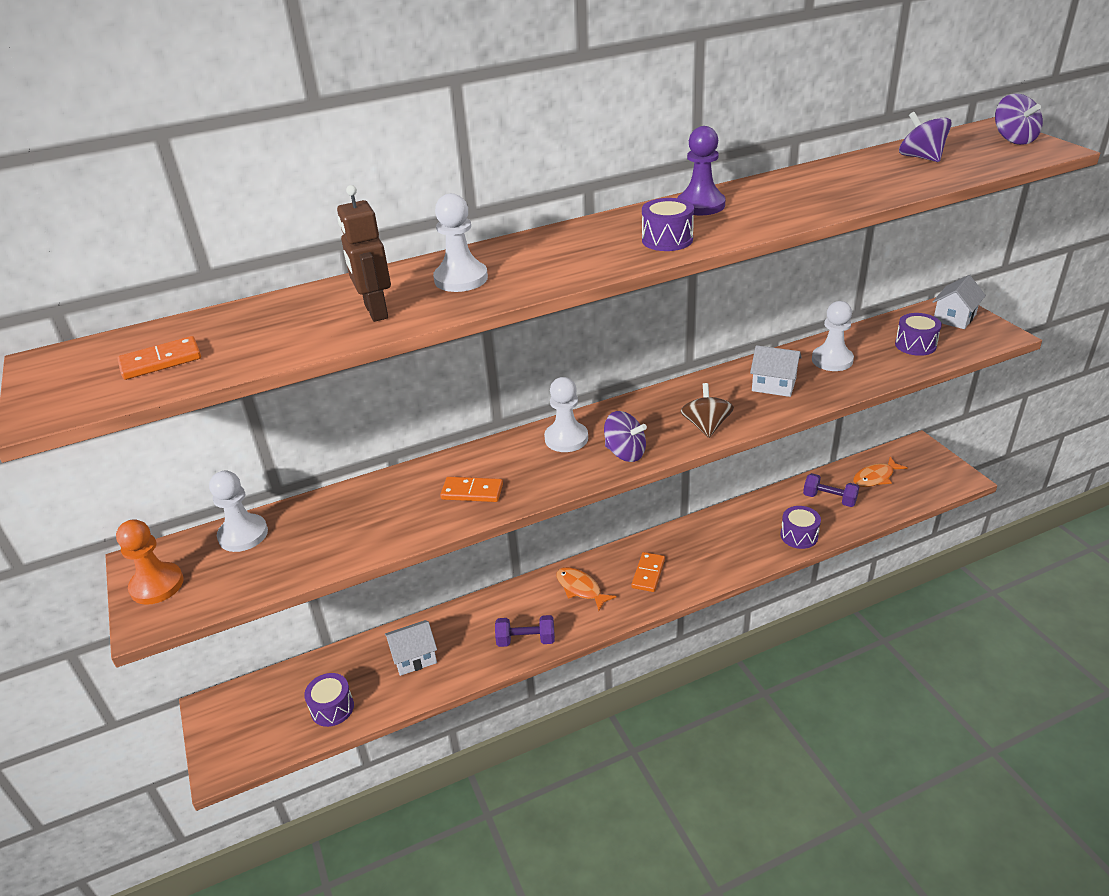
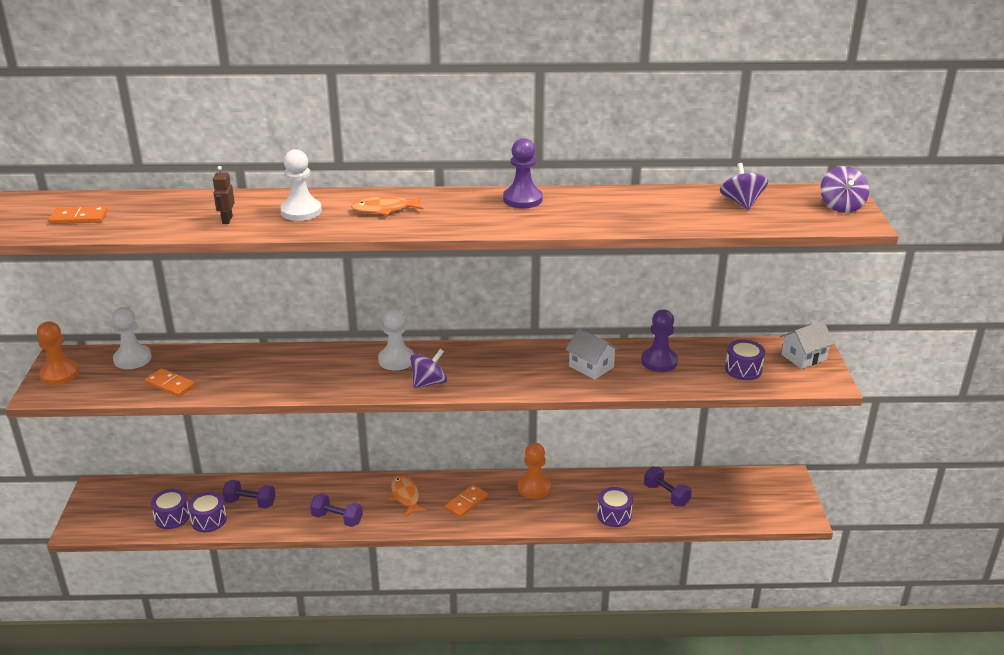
camera: 20 degrees right, 5 degrees down
(375, 312) = (227, 220): brown robot -> brown robot, size x0.62
(414, 657) = (250, 503): white house -> purple dumbbell
(472, 492) = (299, 377): orange domino -> orange domino (170, 385)
(625, 453) = (429, 383): purple spinning top -> purple spinning top turned 90 degrees counterclockwise
(667, 240) = (466, 219): purple drum -> purple drum (209, 520)
(702, 534) = (534, 487): none -> orange pawn
(706, 426) = (507, 382): brown spinning top -> none
(832, 360) = (659, 361): white pawn -> purple pawn
(875, 477) = (723, 490): orange fish -> orange fish (384, 209)

